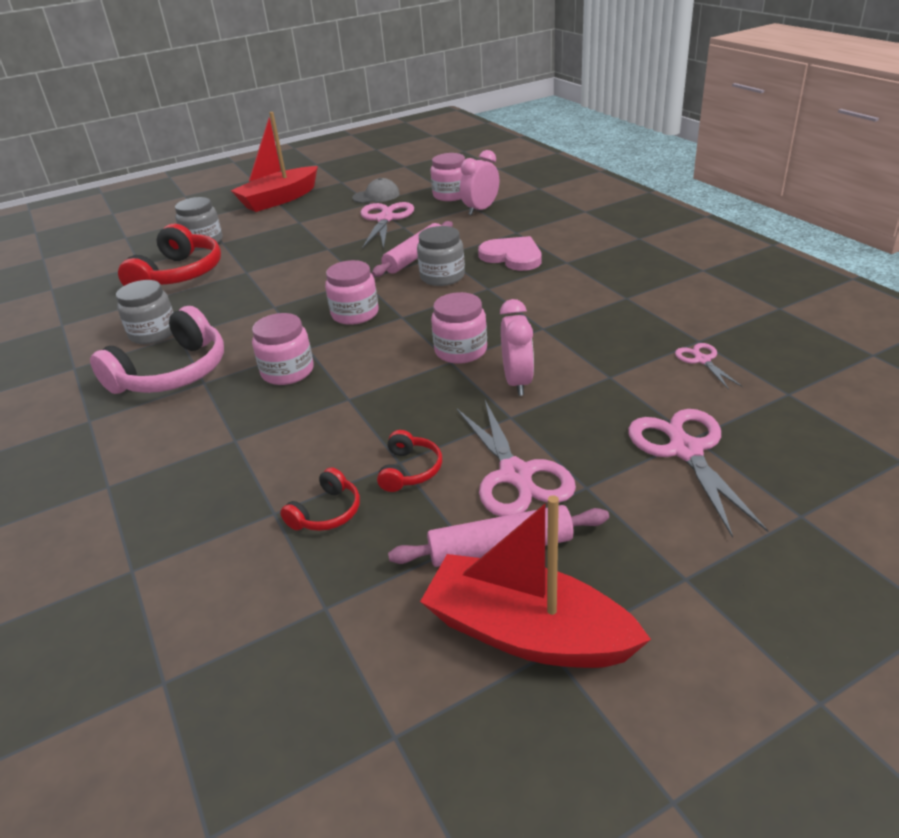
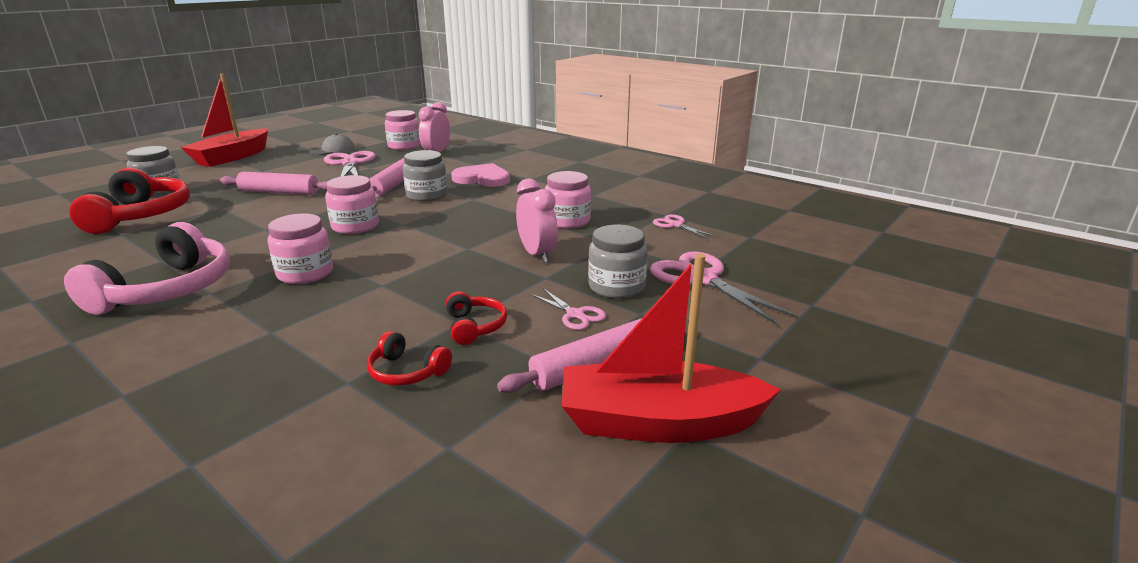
camera: 25 degrees left, 10 degrees down
(153, 333) = (128, 262): grey jar -> grey jar (616, 287)
(304, 256) = (279, 192): none -> pink rolling pin
(326, 512) = (406, 372): red headphones -> red headphones turned 105 degrees clockwise
(461, 351) = (473, 240): pink jar -> pink jar (567, 221)
(516, 475) = (575, 314): pink scissors -> pink scissors, size x0.52

